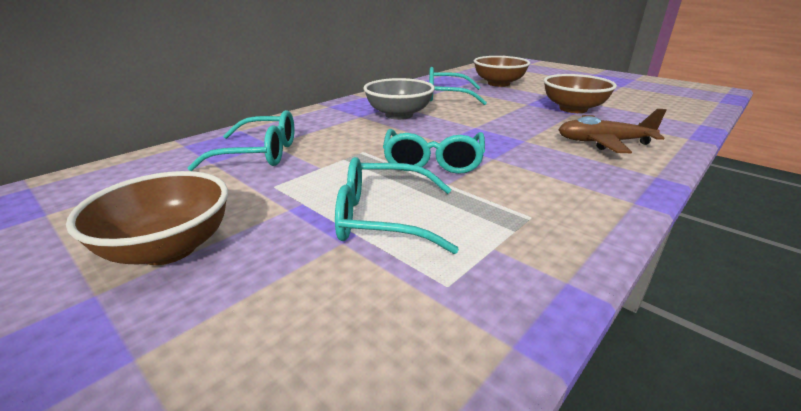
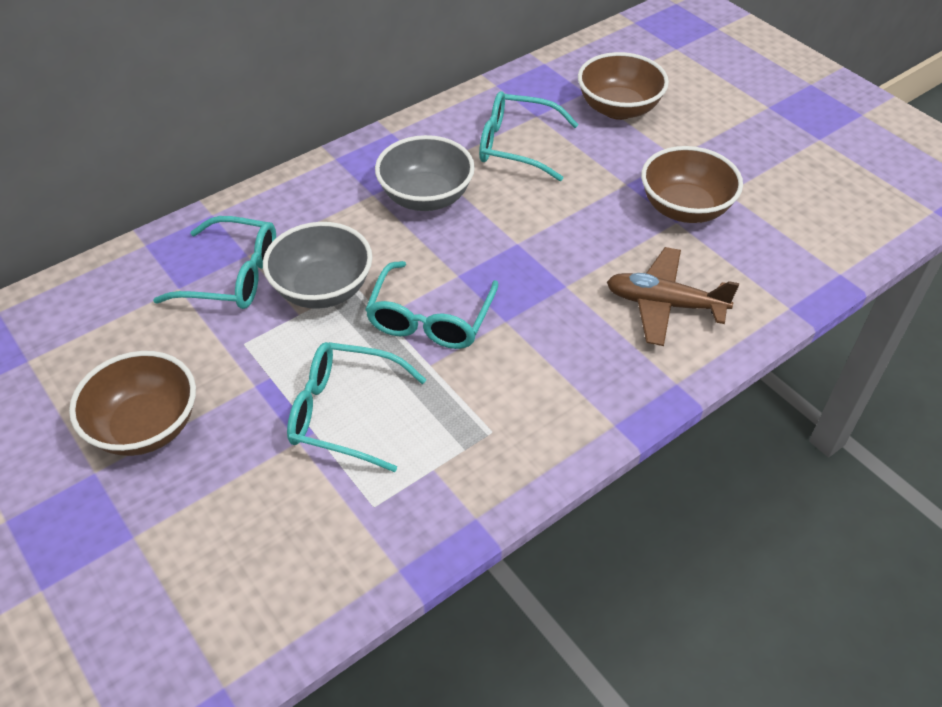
camera: 10 degrees right, 20 degrees up
(337, 154) = (322, 289): none -> grey bowl

